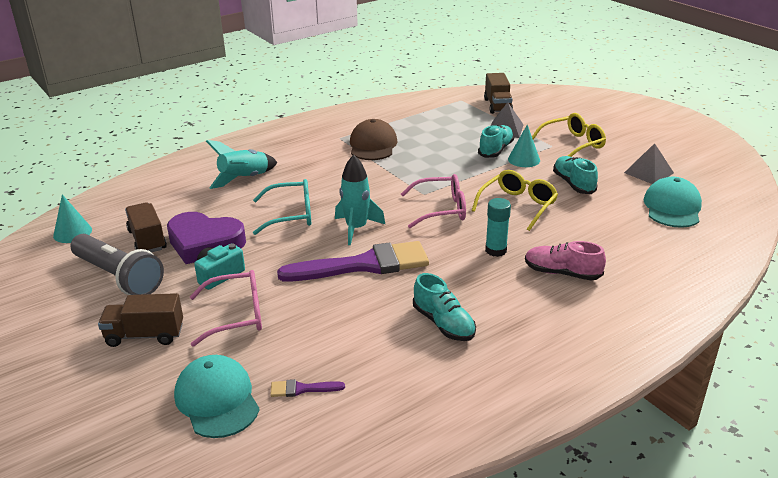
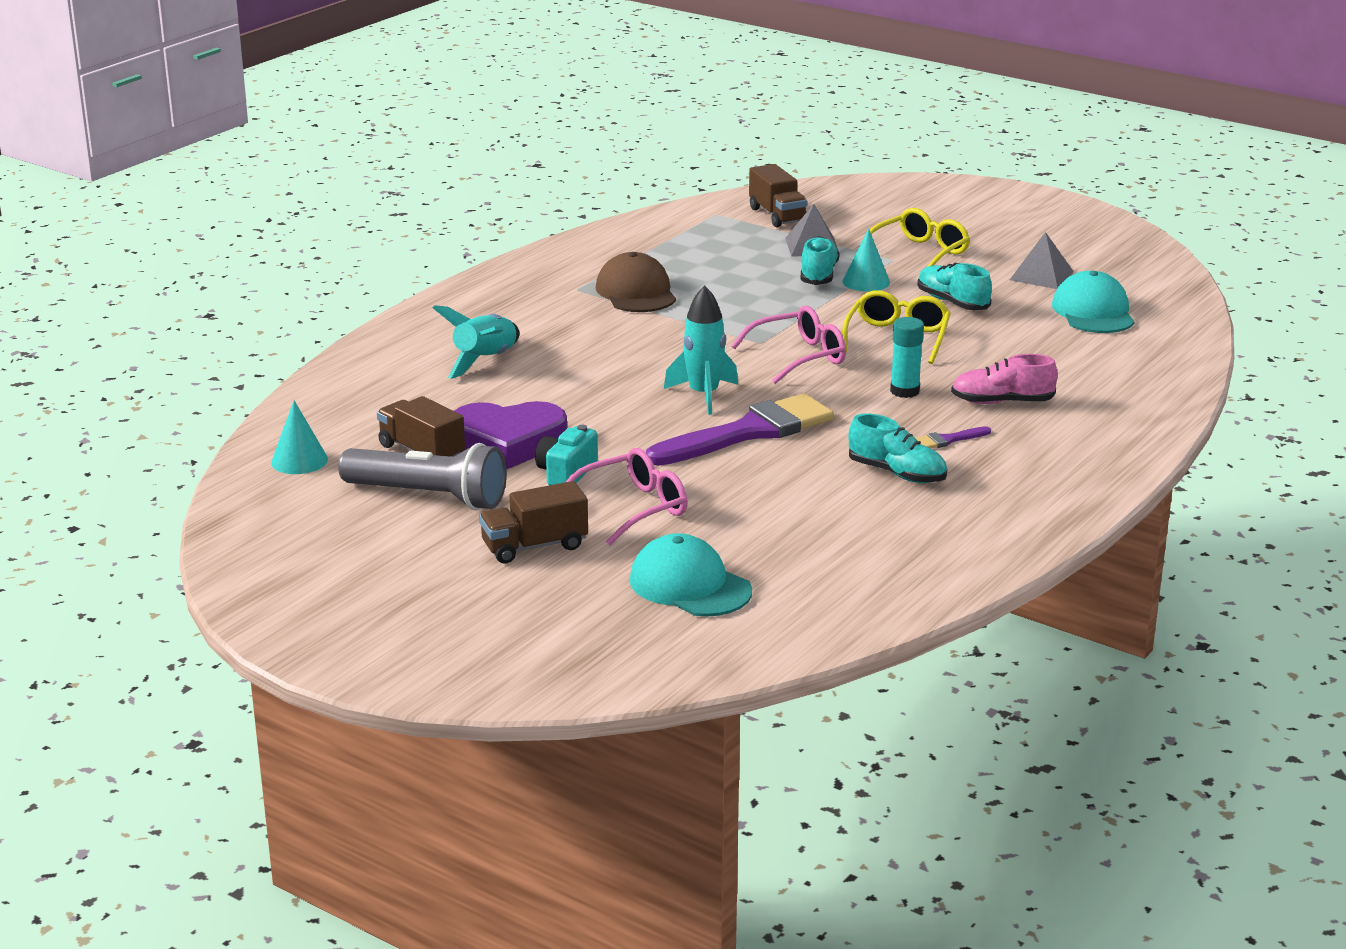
camera: 20 degrees left, 5 degrees down
(291, 215) = (598, 393): turquoise glasses -> none
(302, 389) = (781, 559): purple brush -> purple brush (947, 440)

